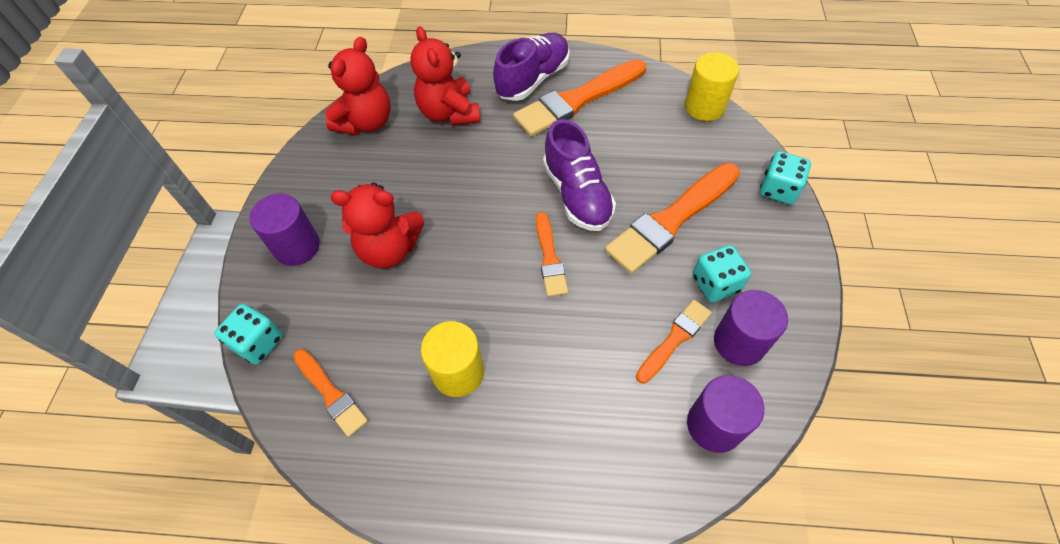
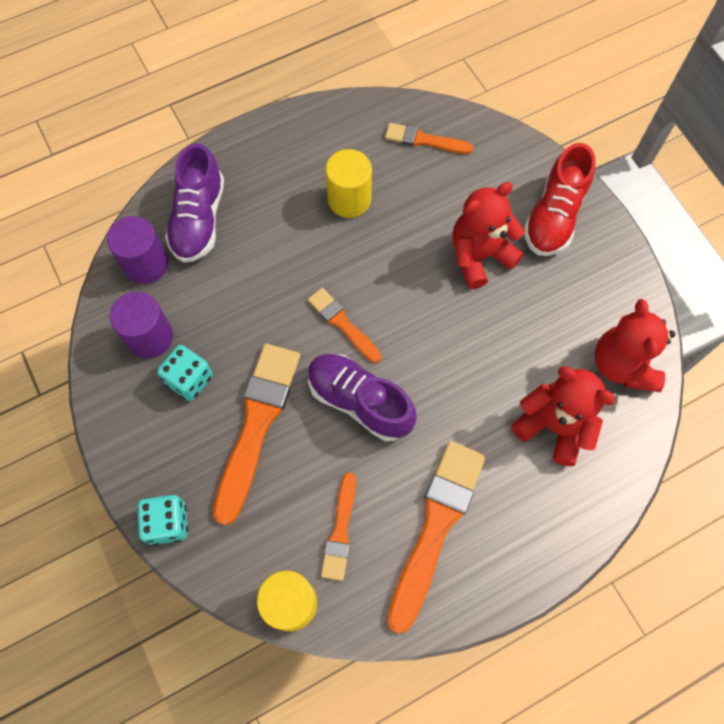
camera: 145 degrees right, 10 degrees up
(258, 342) = (506, 140): turquoise dice -> none
(297, 247) = (554, 216): purple cylinder -> red shoe
(533, 79) = (505, 529): purple shoe -> purple shoe (199, 219)
(674, 339) = (202, 311): orange brush -> orange brush (340, 531)

